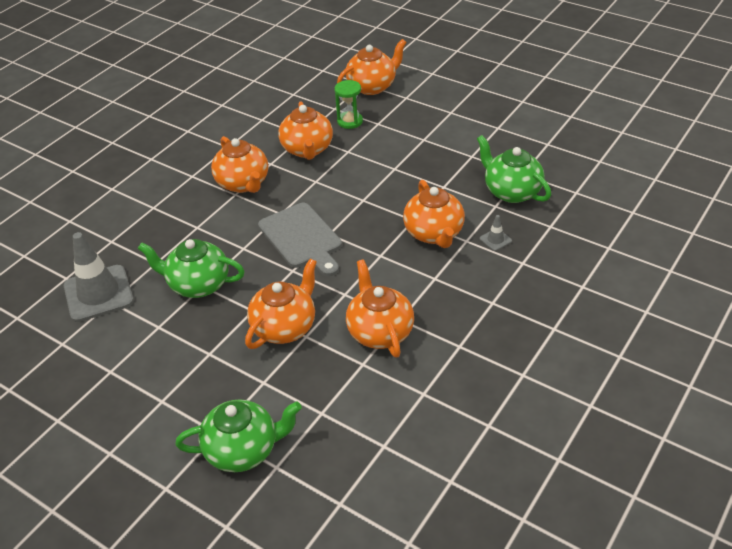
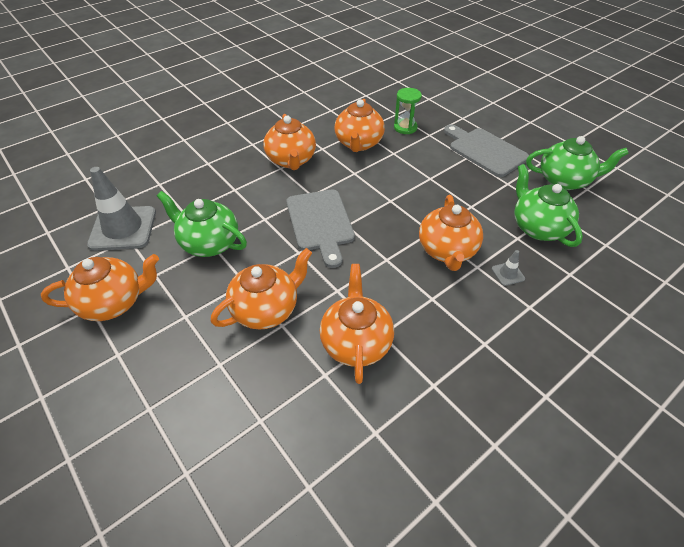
camera: 15 degrees right, 5 degrees up
(243, 450) = (163, 439): green teapot -> green teapot (564, 180)
(372, 86) = (436, 102): orange teapot -> orange teapot (114, 302)
(440, 128) = (485, 151): none -> grey cutting board

